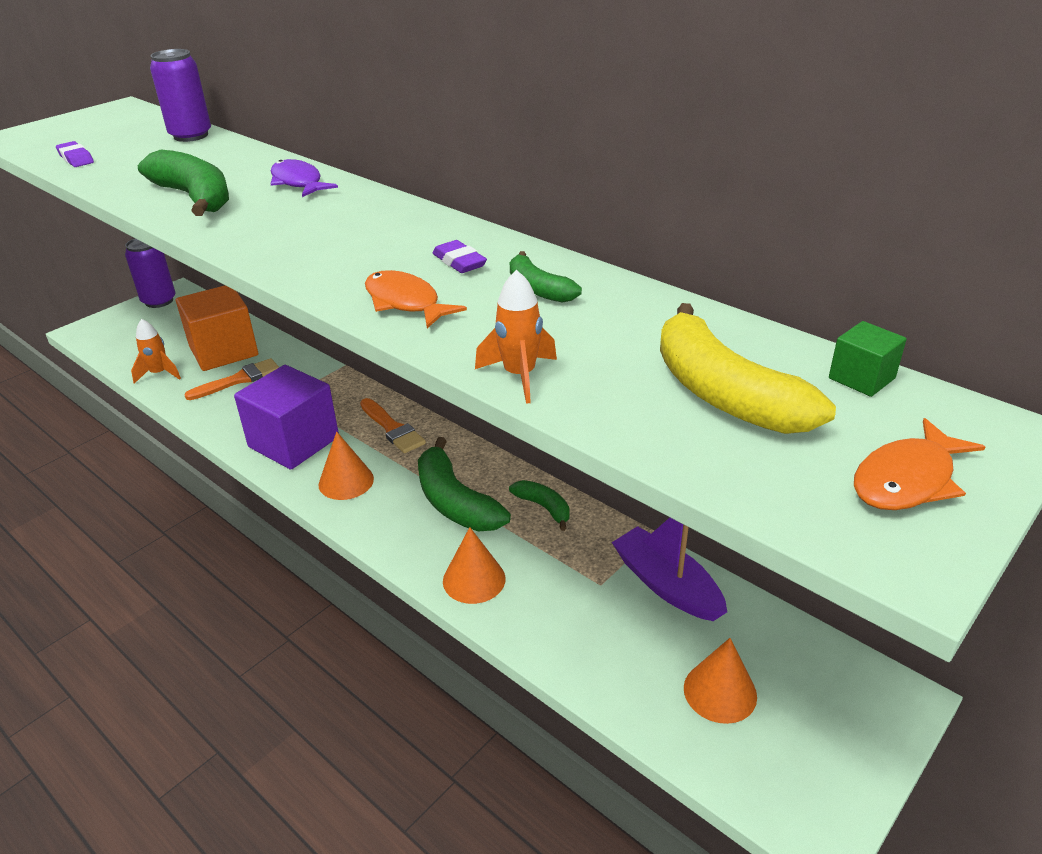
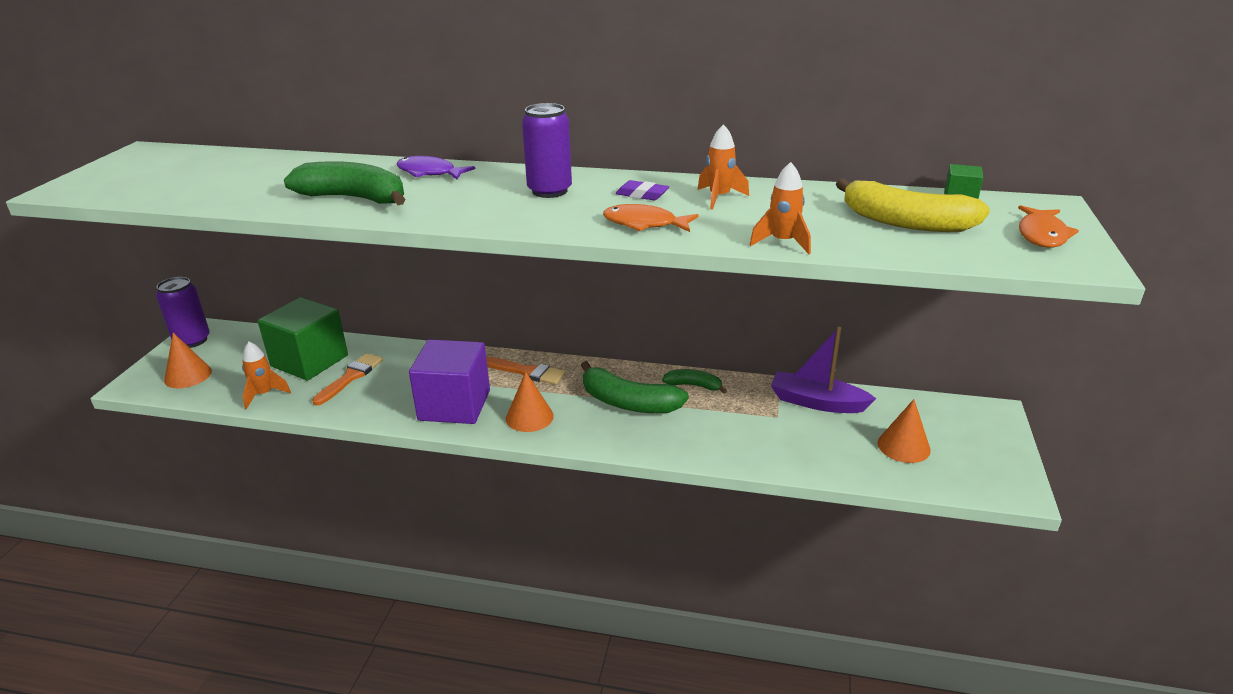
camera: 30 degrees left, 5 degrees down
(76, 158) = (175, 194): purple eraser -> none
(191, 136) = (265, 159): purple can -> purple can (549, 191)
(223, 351) = (309, 361): orange cube -> green cube
(474, 579) = (693, 443): orange cone -> orange cone (188, 375)
(538, 289) = (719, 198): green banana -> orange rocket

